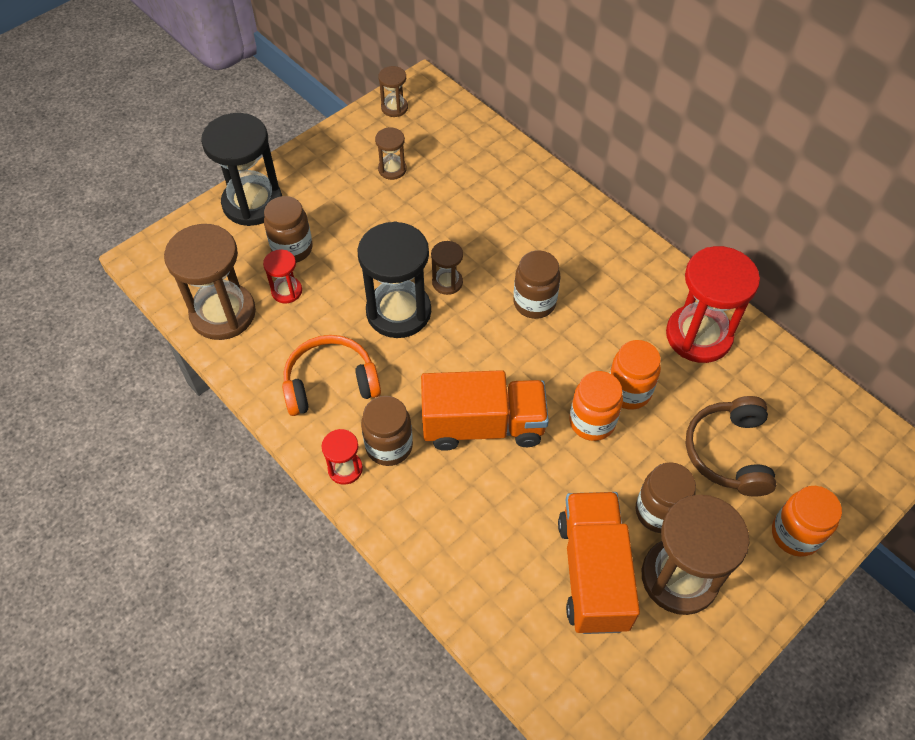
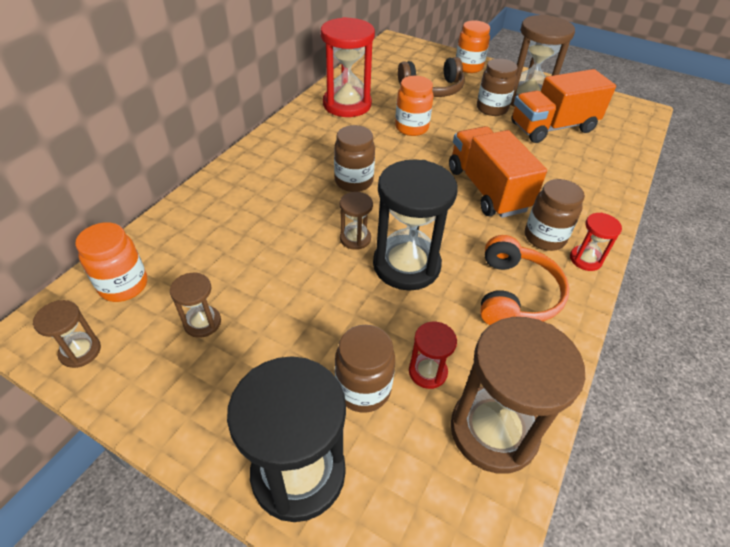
camera: 110 degrees left, 10 degrees down
(330, 383) = (515, 294): orange headphones -> orange headphones turned 135 degrees counterclockwise
(592, 422) = (447, 140): orange jar -> orange jar (124, 285)

